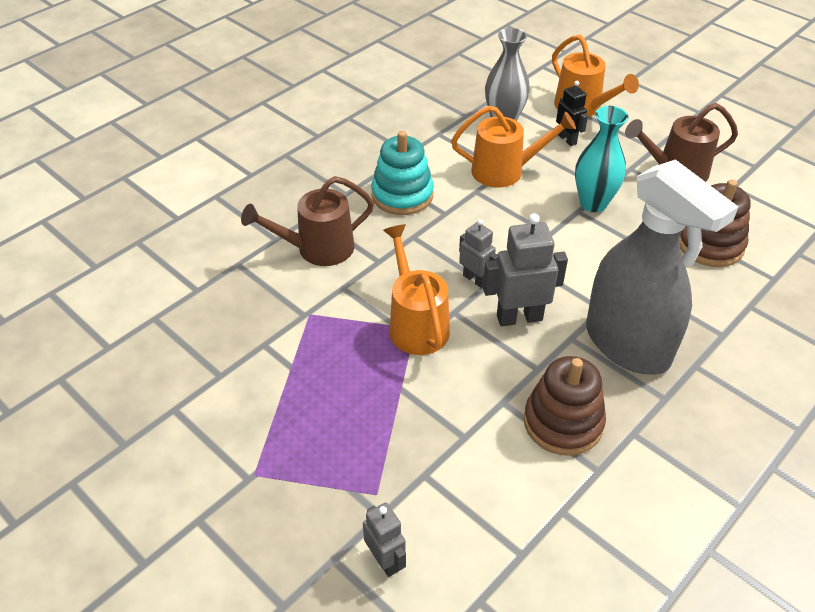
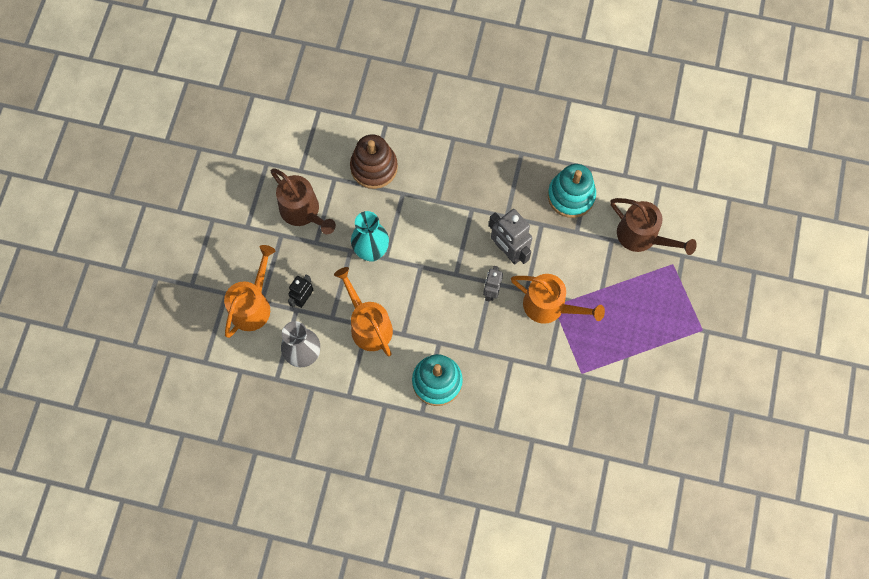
camera: 120 degrees left, 25 degrees up
(317, 249) = (525, 405): brown watering can -> brown watering can (642, 237)
(385, 560) = (703, 240): grey robot -> none
(415, 324) = (550, 306): orange watering can -> orange watering can turned 105 degrees counterclockwise
(563, 422) = (571, 196): brown stacking toy -> turquoise stacking toy
(628, 345) = (493, 184): grey spray bottle -> none

